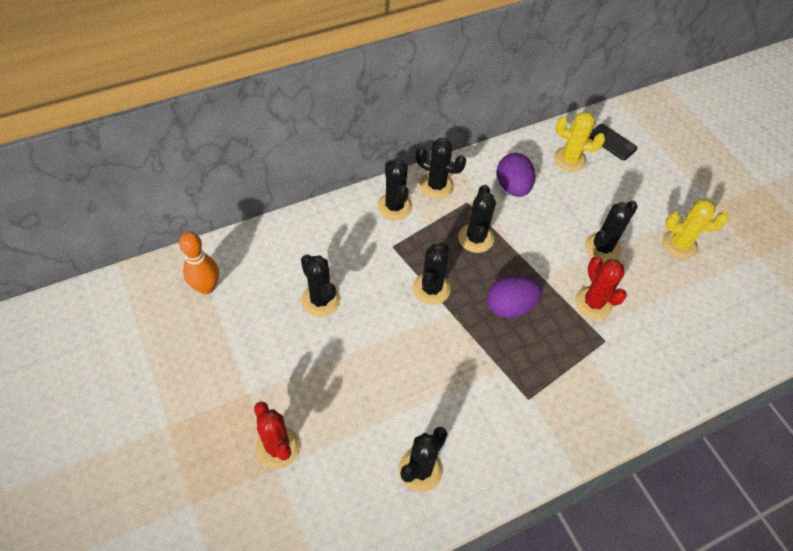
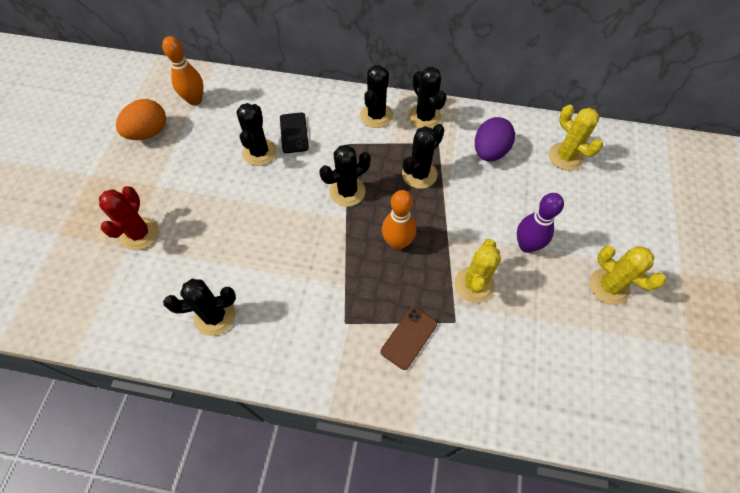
camera: 40 degrees right, 5 degrees up
(189, 347) = (149, 132): none -> orange egg
(509, 306) = (397, 243): purple egg -> orange bowling pin
(584, 376) = (408, 337): none -> brown phone
(593, 303) = (474, 284): red cactus -> yellow cactus
(602, 248) = (526, 245): black cactus -> purple bowling pin
(612, 142) = (623, 163): black phone -> black phone (294, 133)

